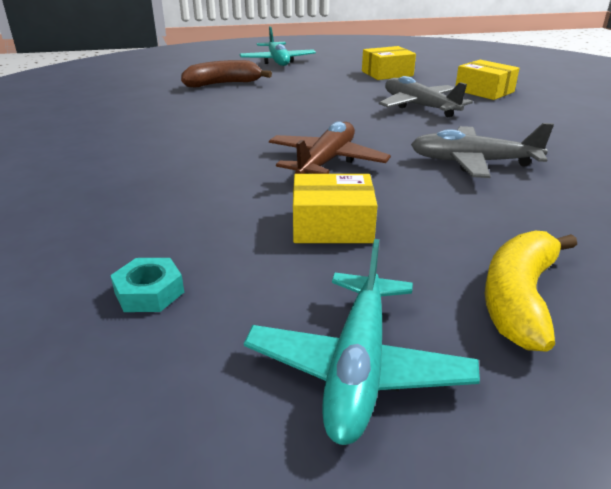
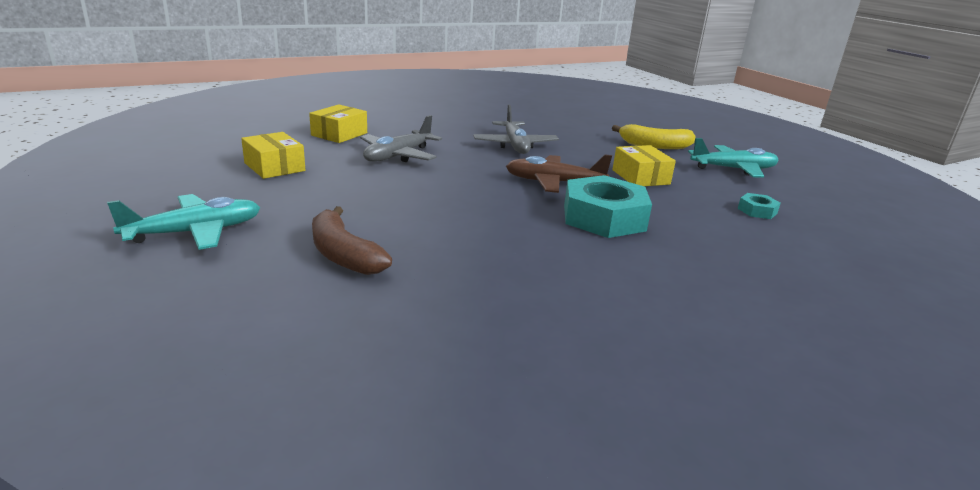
camera: 110 degrees left, 5 degrees down
(216, 168) = (604, 217): none -> turquoise nut

